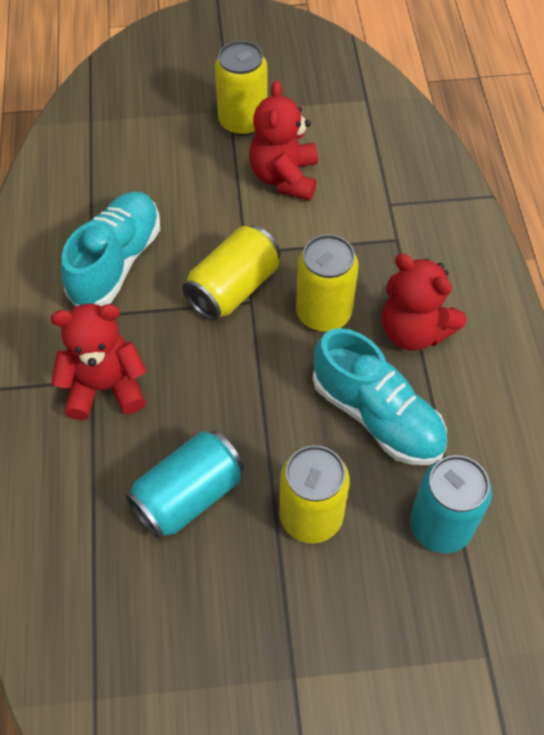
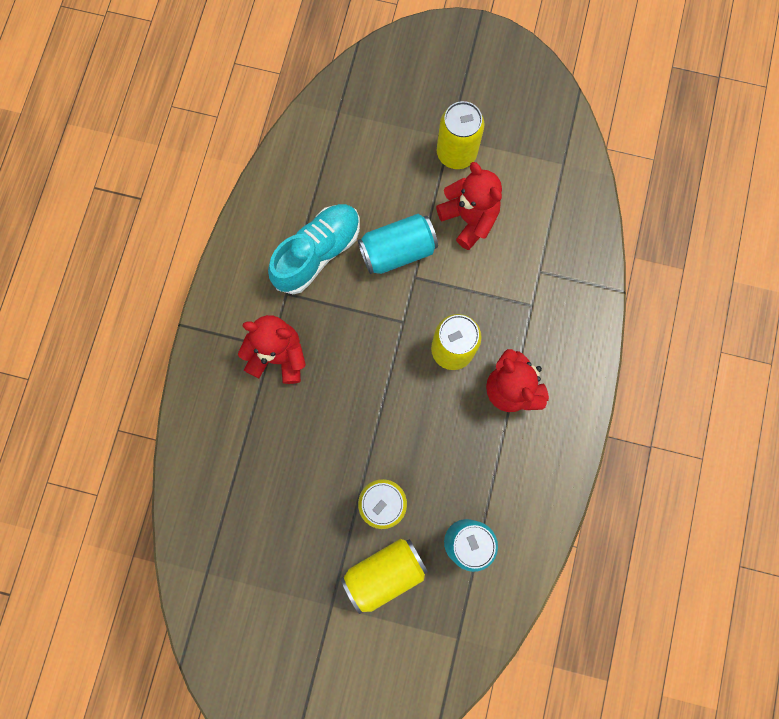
camera: 20 degrees right, 20 degrees up
(188, 495) = (308, 459): turquoise can -> turquoise can (397, 251)
(233, 288) = (394, 306): yellow can -> yellow can (384, 573)
(284, 177) = (469, 218): red teddy bear -> red teddy bear turned 120 degrees clockwise
(377, 416) = (457, 446): turquoise shoe -> none

